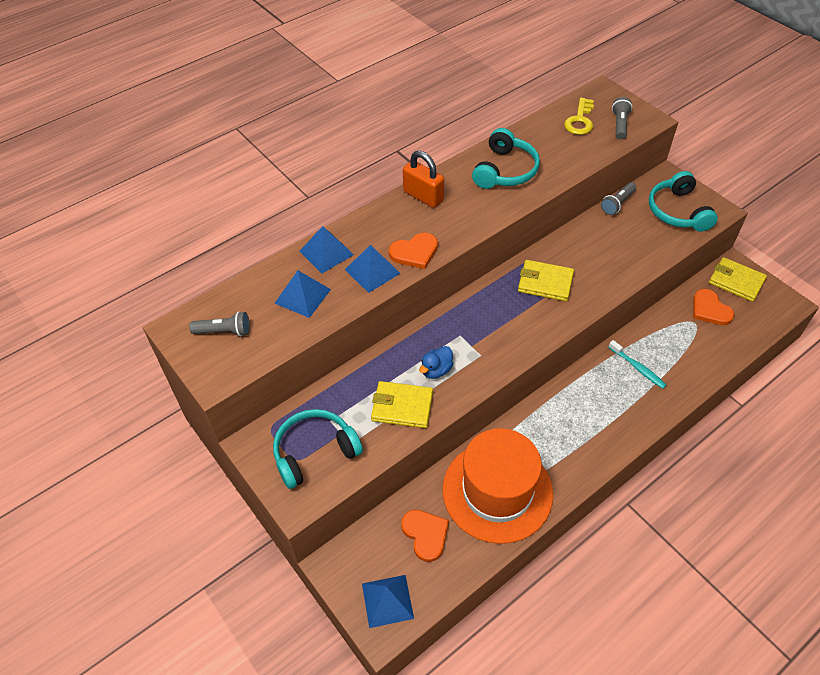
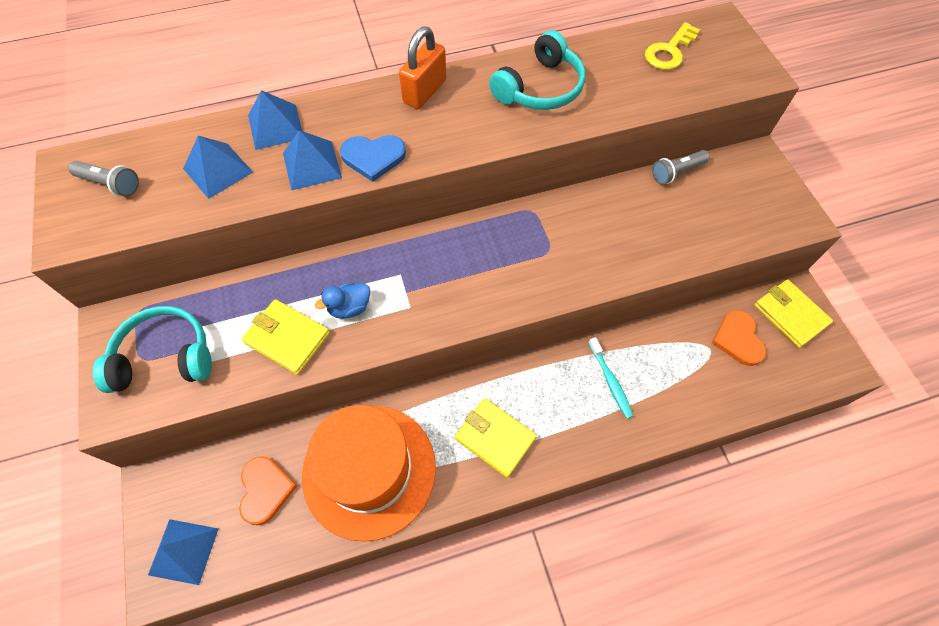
camera: 20 degrees right, 10 degrees up
(414, 252) = (373, 157): orange heart -> blue heart
(423, 196) = (425, 91): orange padlock -> orange padlock turned 60 degrees clockwise
(545, 283) = (535, 243): yellow wallet -> yellow wallet (495, 438)
(620, 124) = (718, 70): grey flashlight -> none
(677, 211) = (748, 205): turquoise headphones -> none

